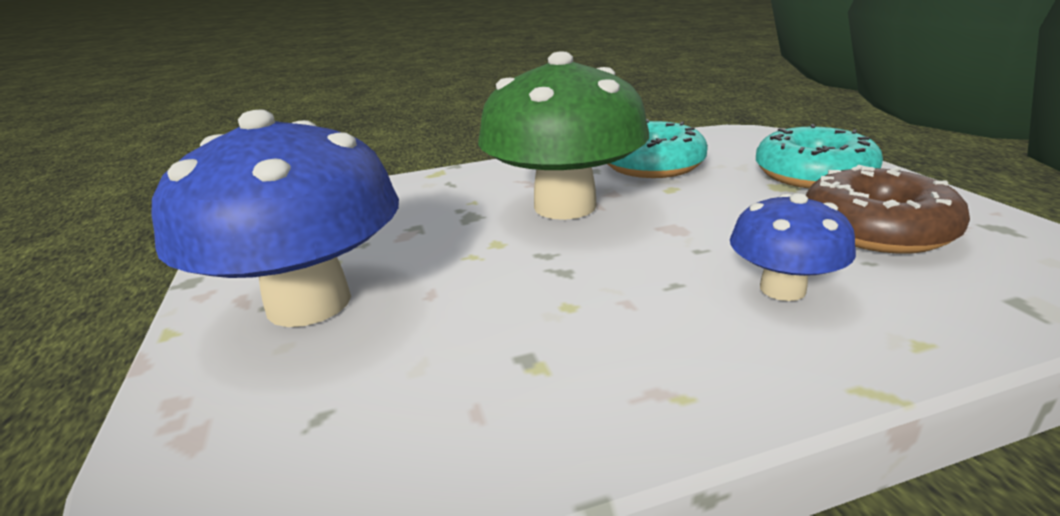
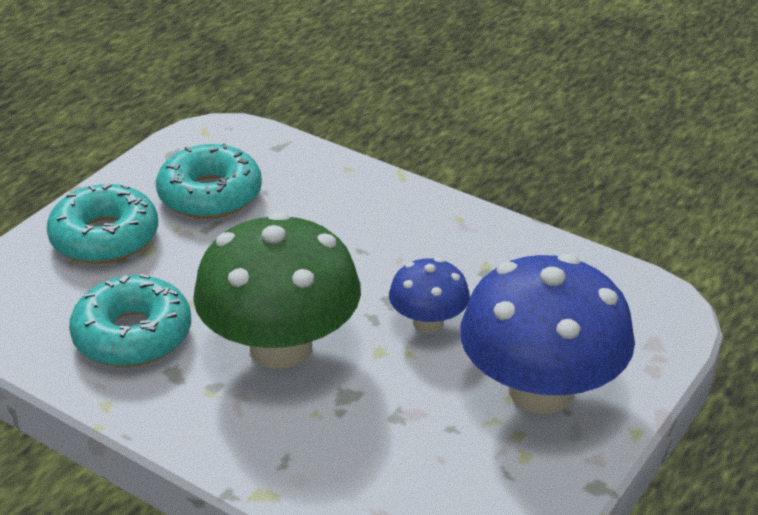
camera: 130 degrees left, 10 degrees up
(782, 289) = (330, 213): blue mushroom -> blue mushroom (428, 322)
(876, 229) = (210, 195): brown donut -> turquoise donut

